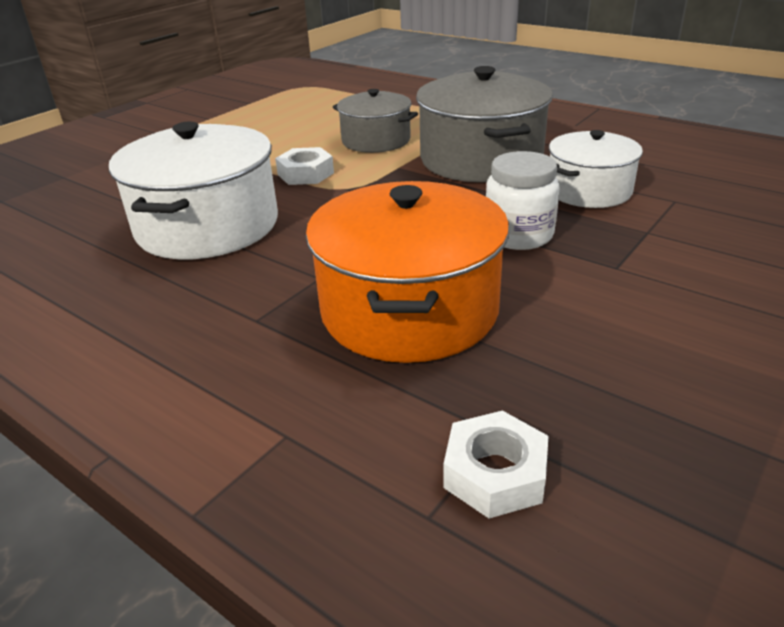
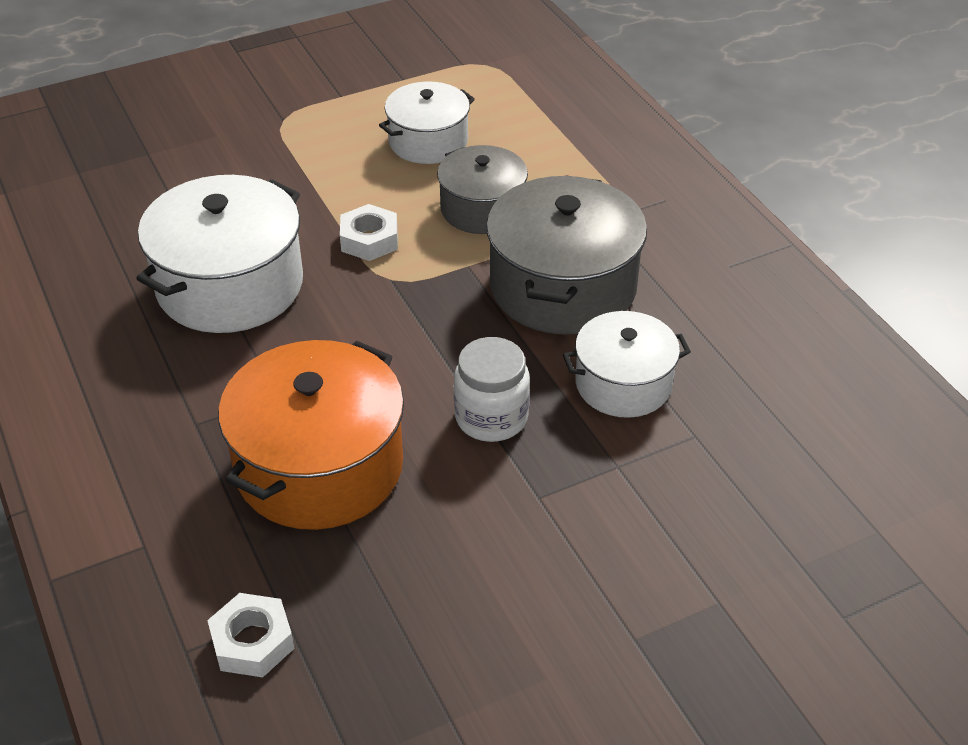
camera: 25 degrees right, 10 degrees up
(299, 122) = (428, 141): none -> white pot

